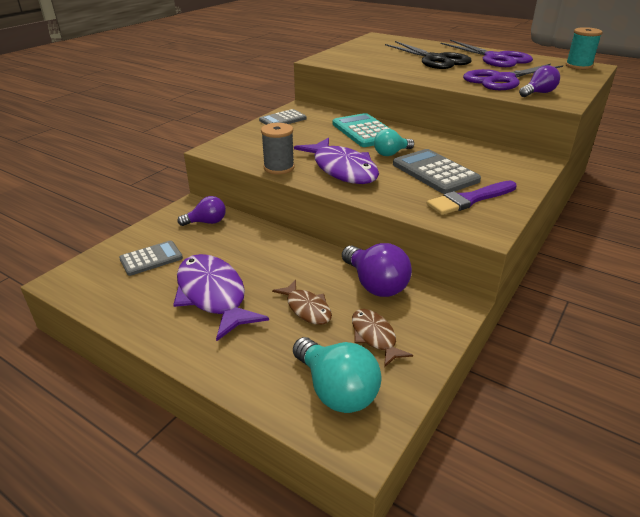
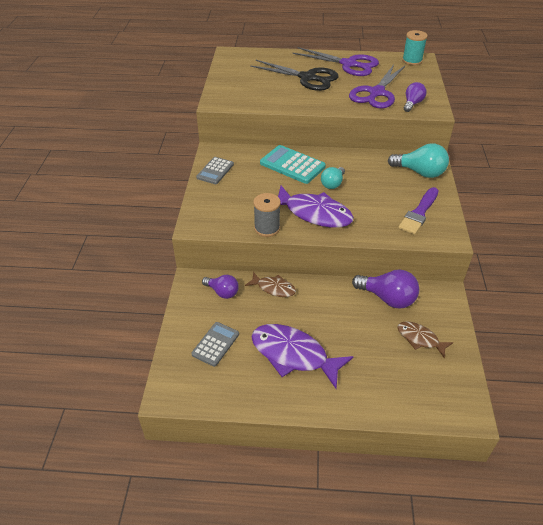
camera: 30 degrees left, 10 degrees up
(206, 222) = (222, 292): purple light bulb -> purple light bulb turned 75 degrees clockwise
(307, 308) = (363, 336): brown fish -> brown fish (273, 288)
(336, 390) = (430, 386): turquoise light bulb -> turquoise light bulb (420, 172)
(435, 172) = (377, 194): grey calculator -> none

